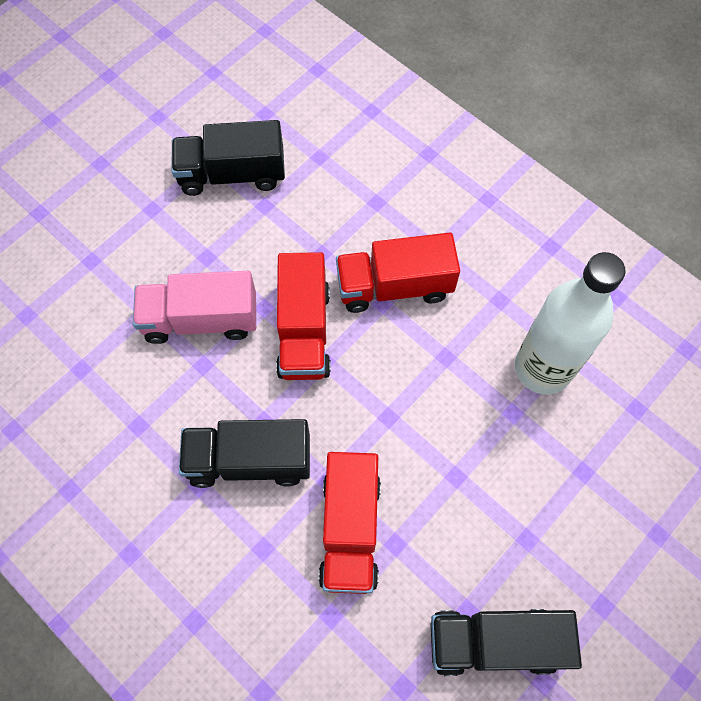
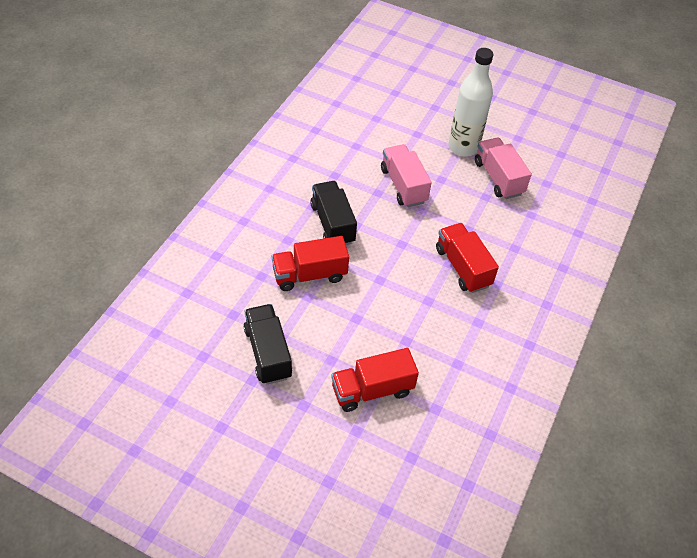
camera: 70 degrees right, 15 degrees down
(232, 174) = (498, 178): black truck -> pink truck
(304, 331) = (415, 231): red truck -> red truck (372, 390)
(542, 368) = (441, 352): white bottle -> white bottle (463, 147)

